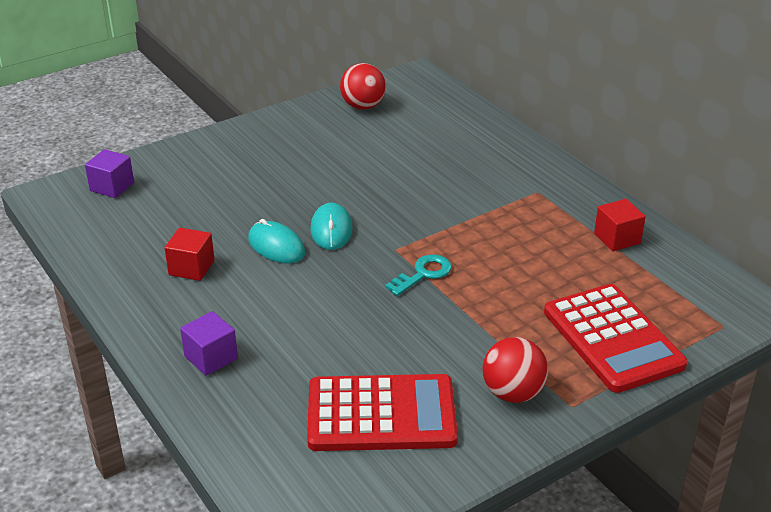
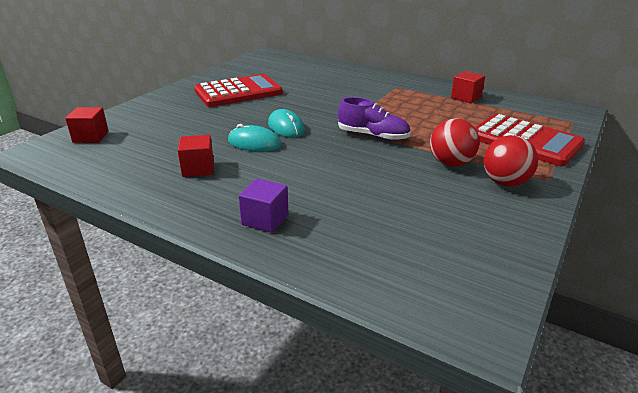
camera: 25 degrees left, 5 degrees down
(112, 187) = (91, 137): purple cube -> red cube
(363, 106) = (247, 70): red ball -> red ball (451, 163)
(381, 414) = (435, 219): red calculator -> red calculator (238, 92)
(423, 274) = (373, 136): turquoise key -> purple shoe

